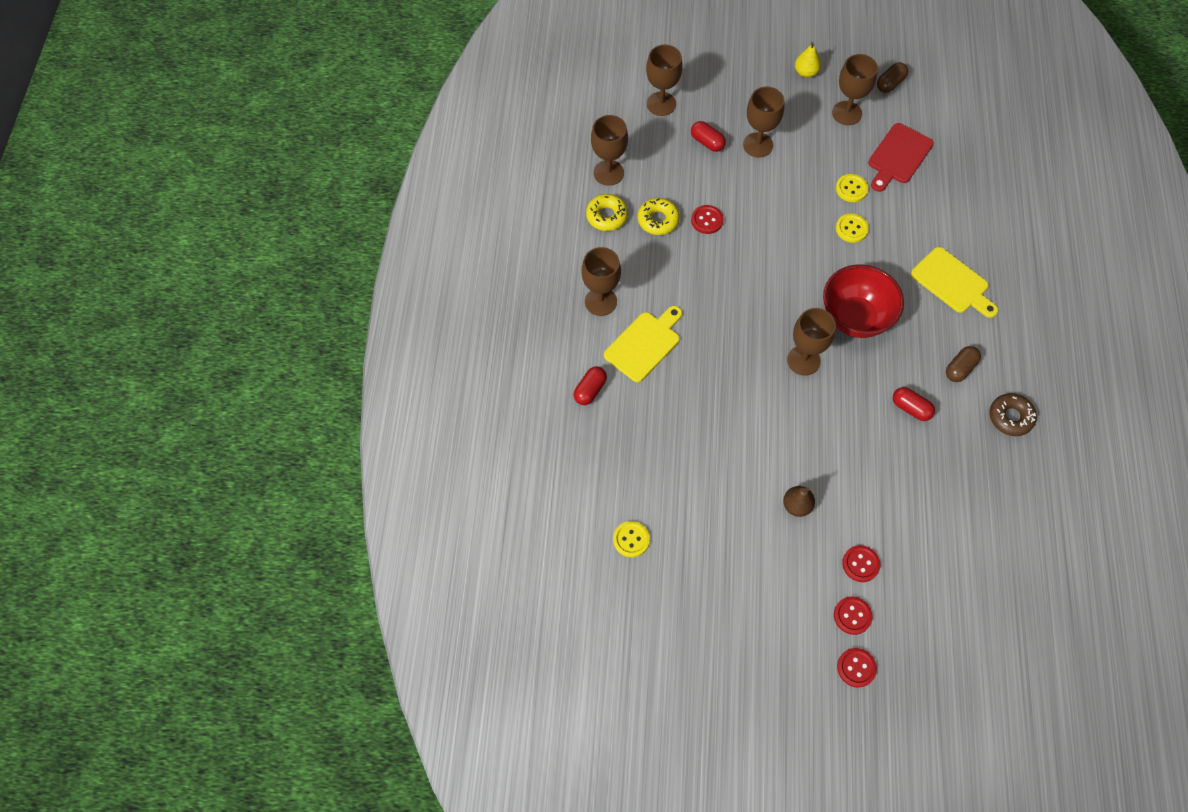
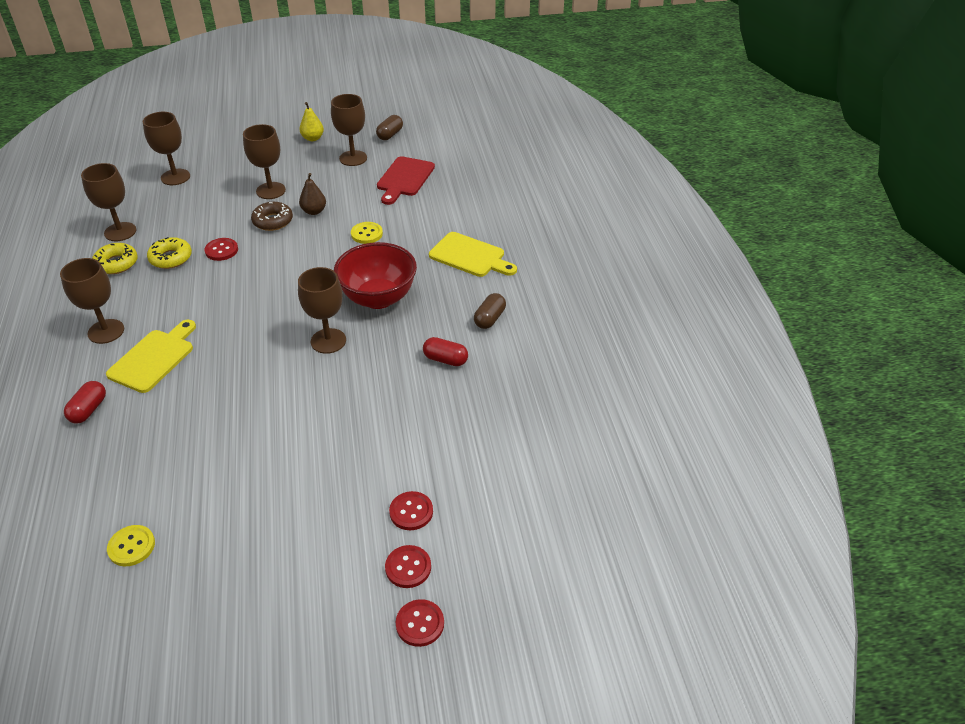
camera: 15 degrees left, 20 degrees down
(707, 142) = (221, 196): red capsule -> none
(796, 506) = (331, 470): brown pear -> brown pear (314, 211)
(851, 189) = (363, 206): yellow button -> none
(1010, 417) = (548, 348): brown donut -> brown donut (273, 221)

